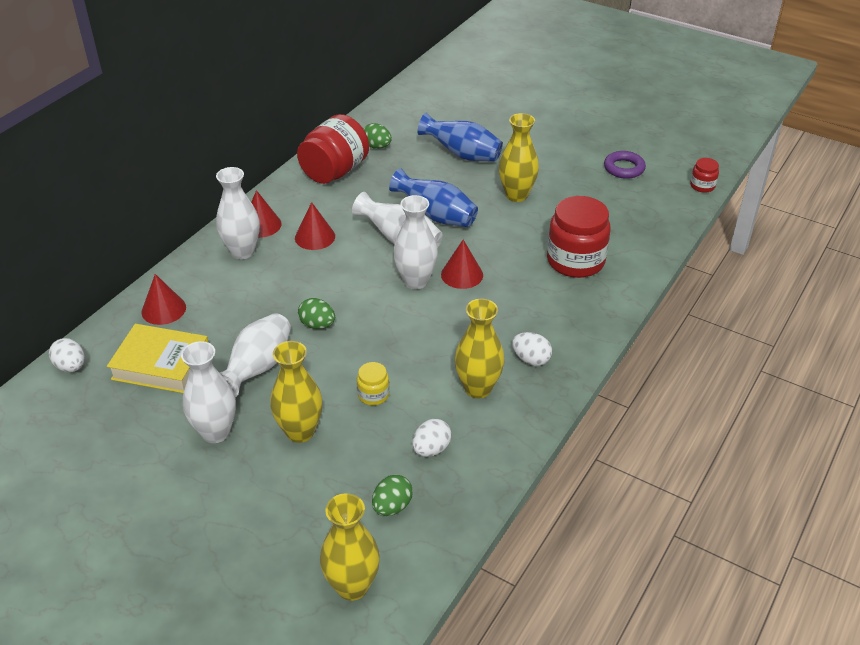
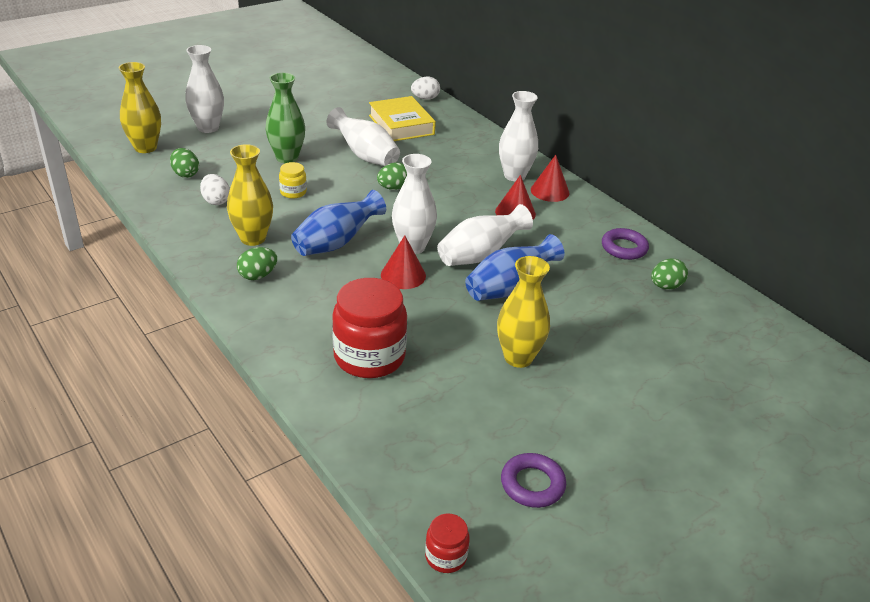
camera: 110 degrees right, 5 degrees down
(161, 364) = (401, 125): yellow book -> yellow book turned 60 degrees counterclockwise
(163, 309) = (462, 134): red cone -> none
(215, 432) = (317, 131): white vase -> white vase (208, 128)
(300, 431) = (287, 158): yellow vase -> green vase
(335, 171) = (624, 248): red jar -> purple ring
(462, 155) = (625, 344): blue vase -> blue vase (336, 243)
(531, 359) = (258, 276): white egg -> green egg

